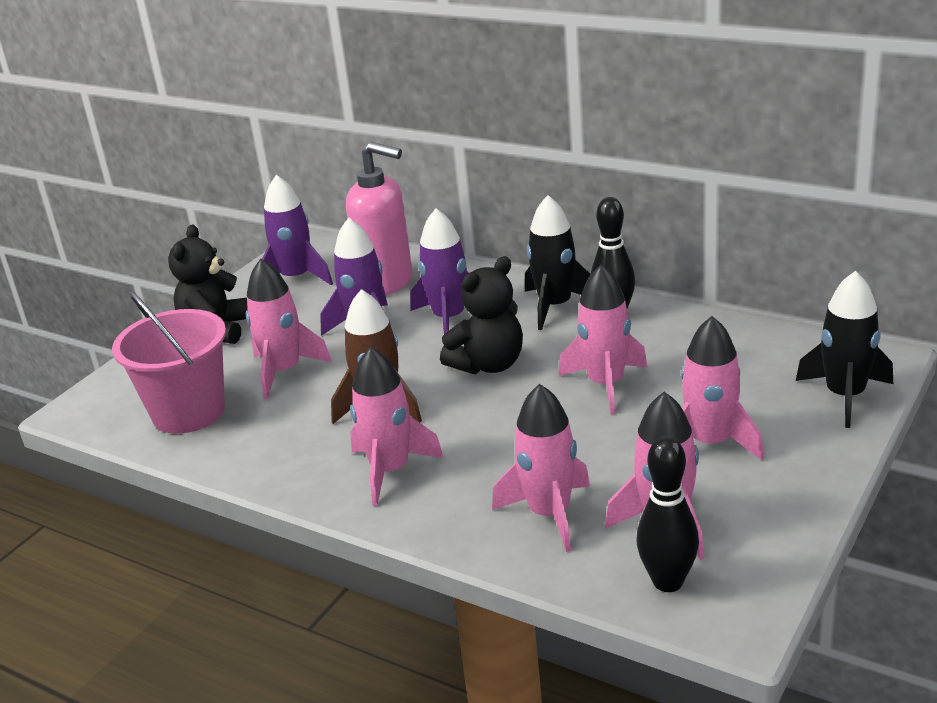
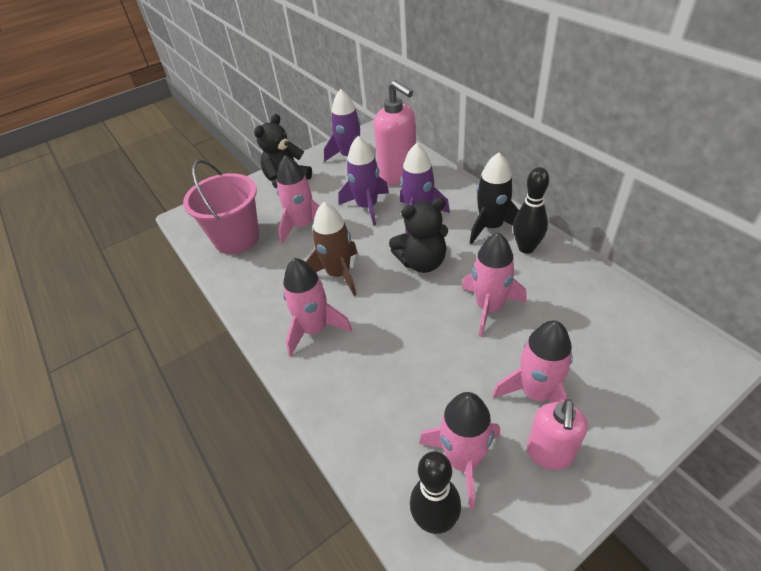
camera: 25 degrees right, 15 degrees up
(549, 514) = (389, 412): pink rocket -> none
(756, 487) = (549, 454): none -> pink soap dispenser
(845, 396) = (667, 389): black rocket -> none

